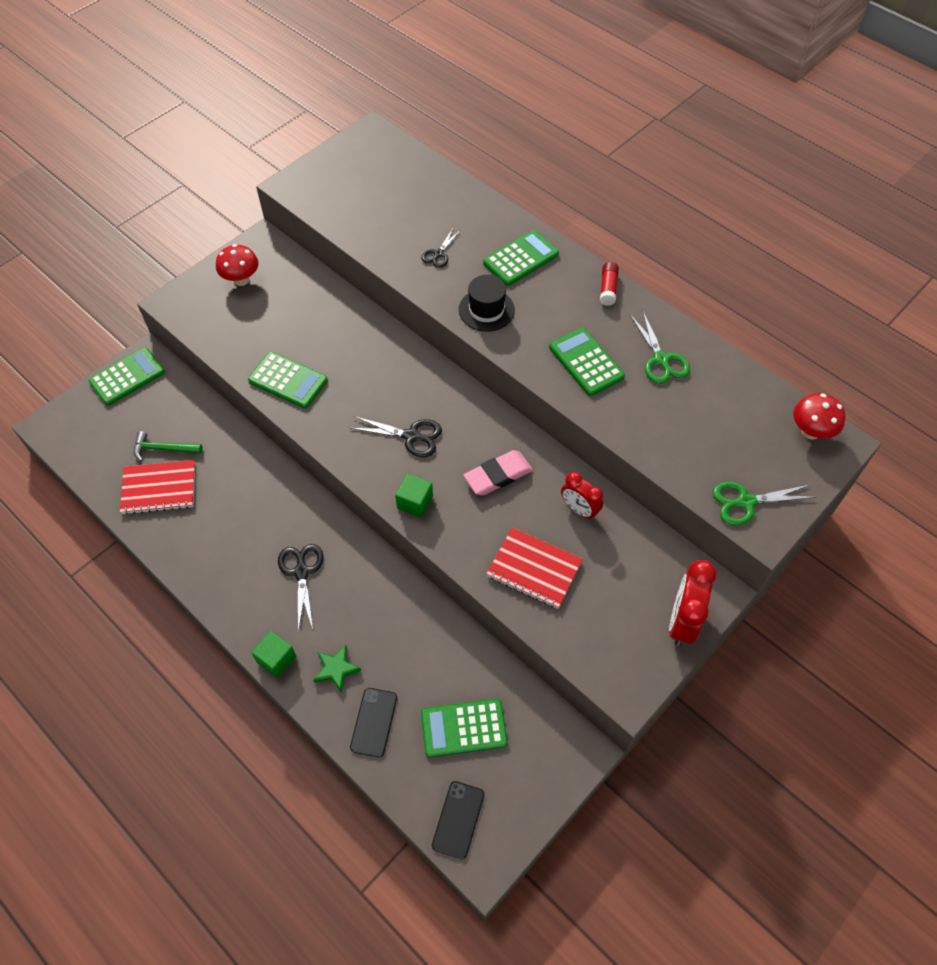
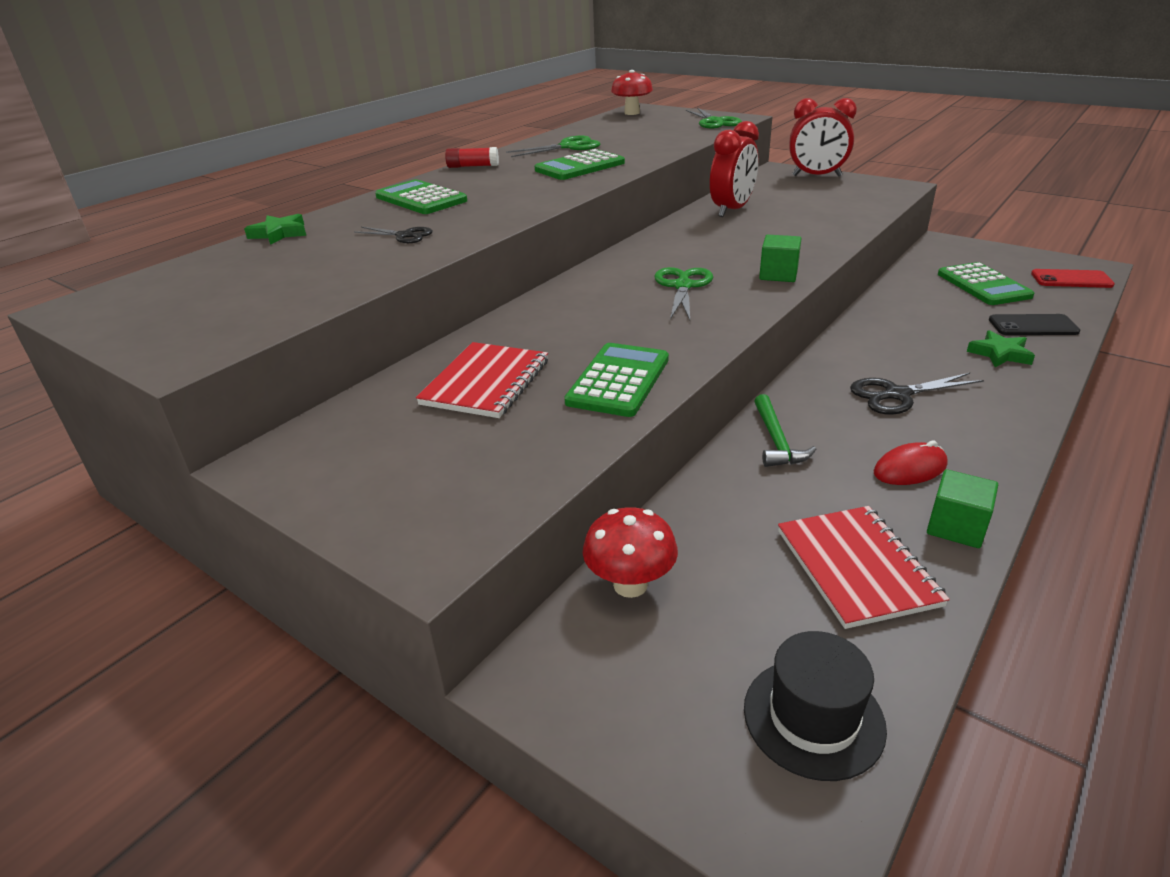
camera: 95 degrees left, 25 degrees down
(127, 377) = (595, 700): green calculator -> none
(163, 449) = (766, 583): green hammer -> green hammer (776, 440)
(223, 544) = (910, 469): none -> red mouse
(241, 280) = (373, 468): red mushroom -> red mushroom (630, 585)
(276, 659) = (1033, 393): green cube -> green cube (956, 527)
(411, 436) = (683, 286): black scissors -> green scissors
(458, 819) = (1071, 279): black phone -> red phone
(464, 192) = (279, 234): none -> green star
(486, 310) = (509, 206): black hat -> black hat (813, 717)
(498, 475) = (713, 242): pink eraser -> none
(534, 569) = (814, 220): red notebook -> red notebook (485, 382)
(579, 509) = (732, 210): red clock -> red clock, size x1.52

